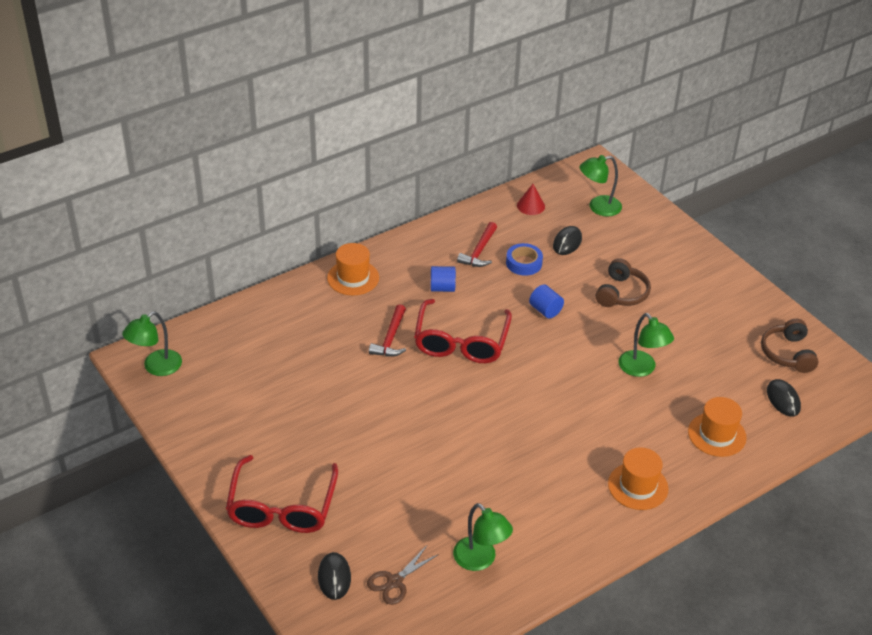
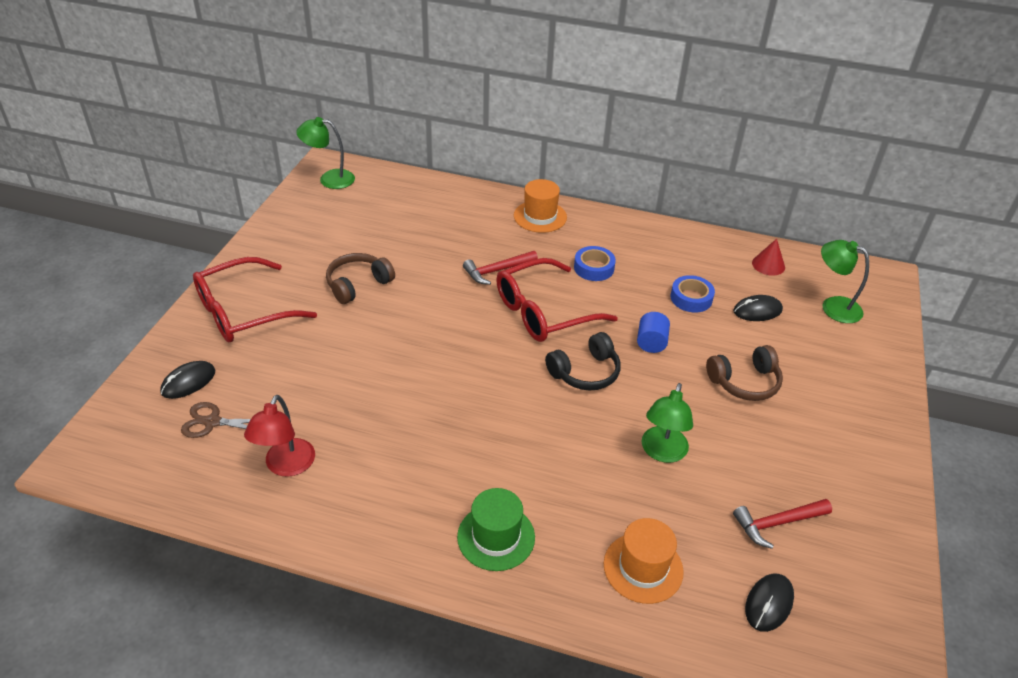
camera: 50 degrees right, 0 degrees up
(442, 288) = (594, 268): blue cylinder -> blue tape
(479, 251) = (667, 265): red hammer -> red hammer (777, 523)
(480, 560) = (286, 466): green lamp -> red lamp
(540, 359) = (585, 372): none -> black headphones
(638, 486) = (496, 537): orange hat -> green hat
(787, 353) = (844, 569): brown headphones -> brown headphones (358, 284)

